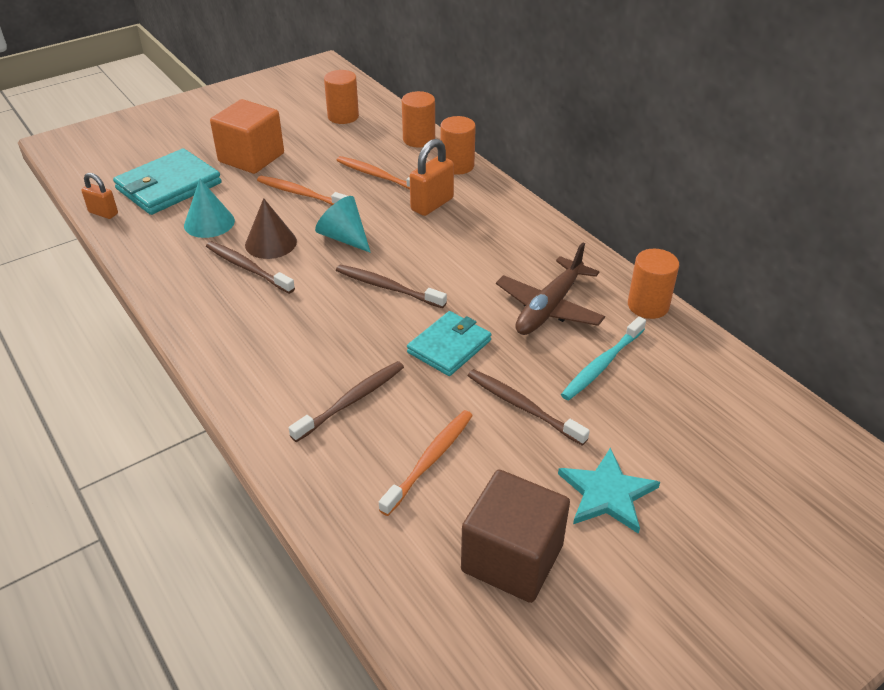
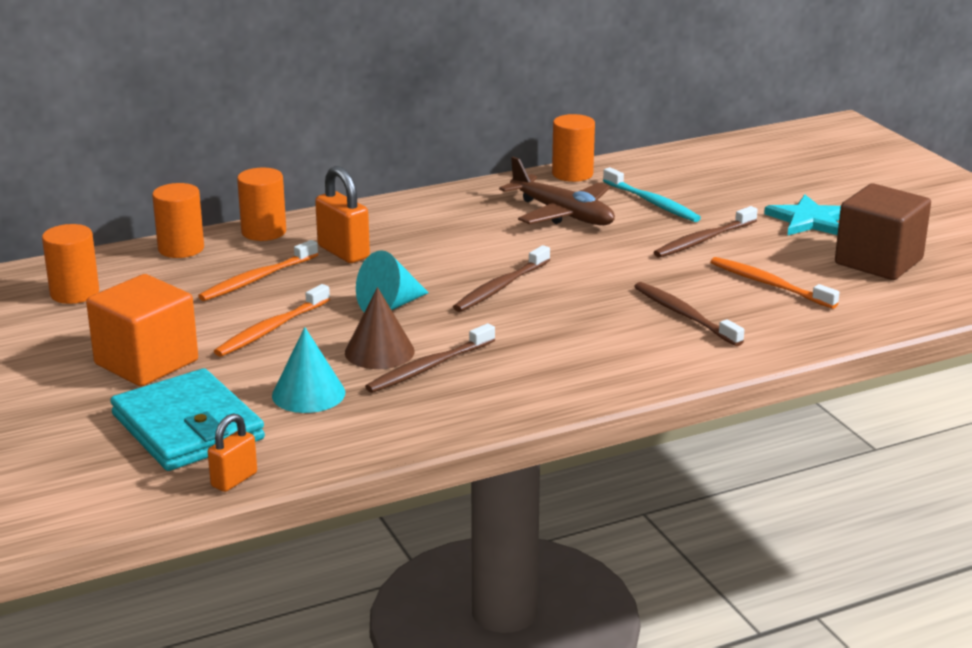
camera: 80 degrees left, 15 degrees down
(449, 346) = (611, 264): turquoise wallet -> none

